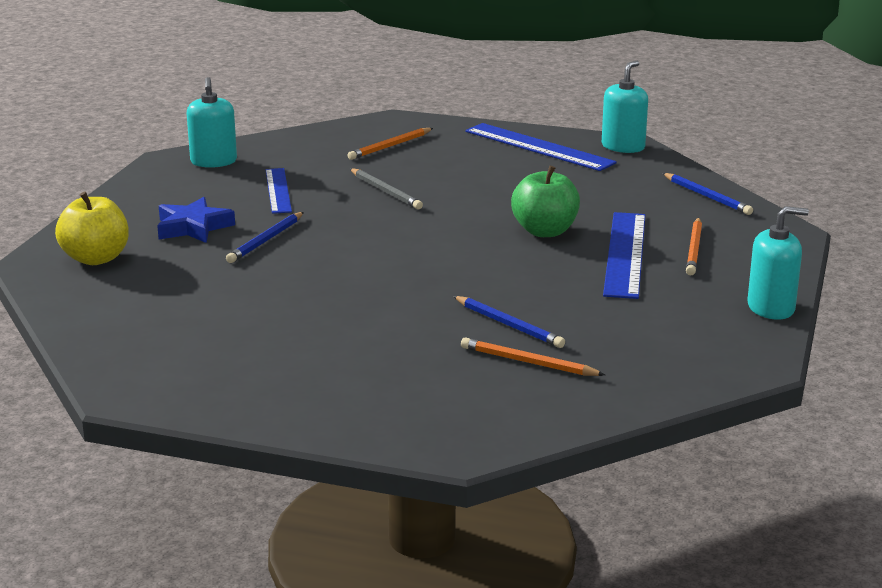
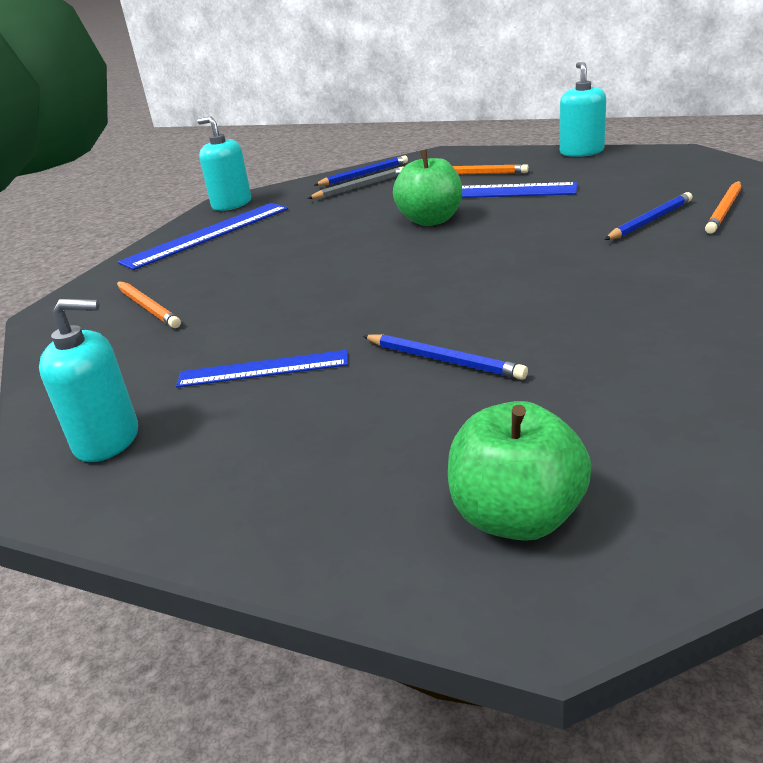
camera: 80 degrees left, 5 degrees up
(96, 258) = (517, 517): yellow apple -> green apple
(193, 227) = (387, 427): blue star -> none
(385, 191) = (298, 298): grey pencil -> grey pencil (359, 187)

